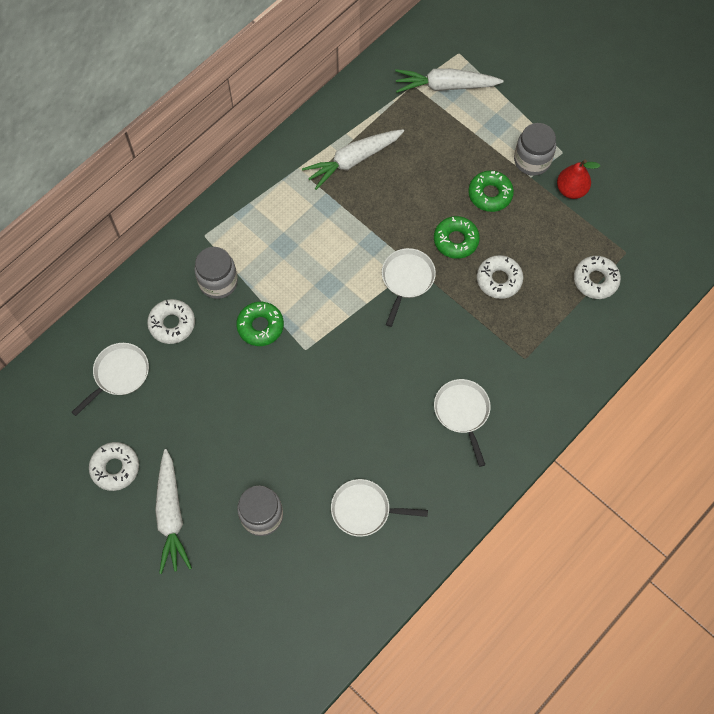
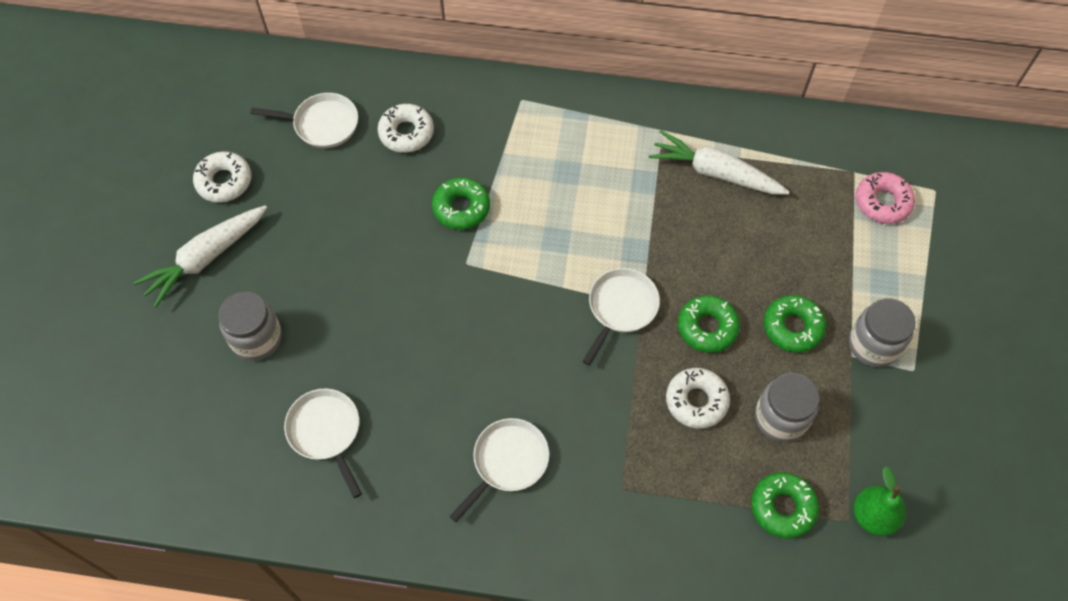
camera: 55 degrees right, 5 degrees down
(218, 282) = (481, 142): grey jar -> grey jar (780, 418)
(407, 279) = (621, 308): white pan -> white pan turned 45 degrees counterclockwise
(445, 86) = (882, 202): white carrot -> pink donut
(571, 190) = (874, 409): red pear -> none
(595, 280) = (782, 507): white donut -> green donut
(632, 237) = (873, 516): none -> green pear

